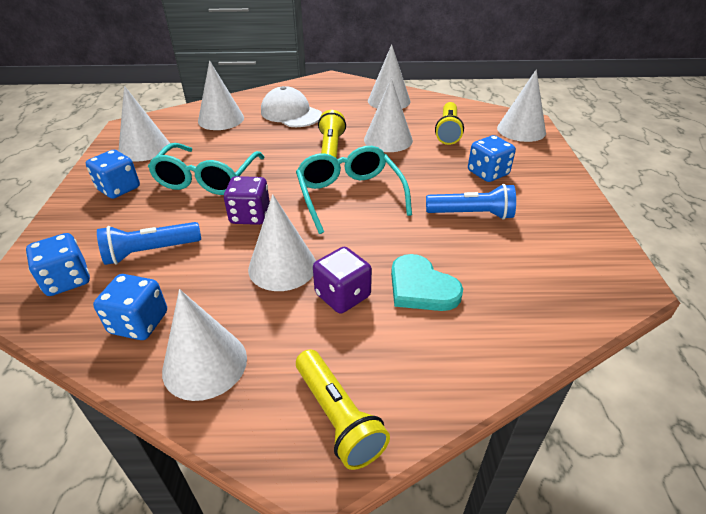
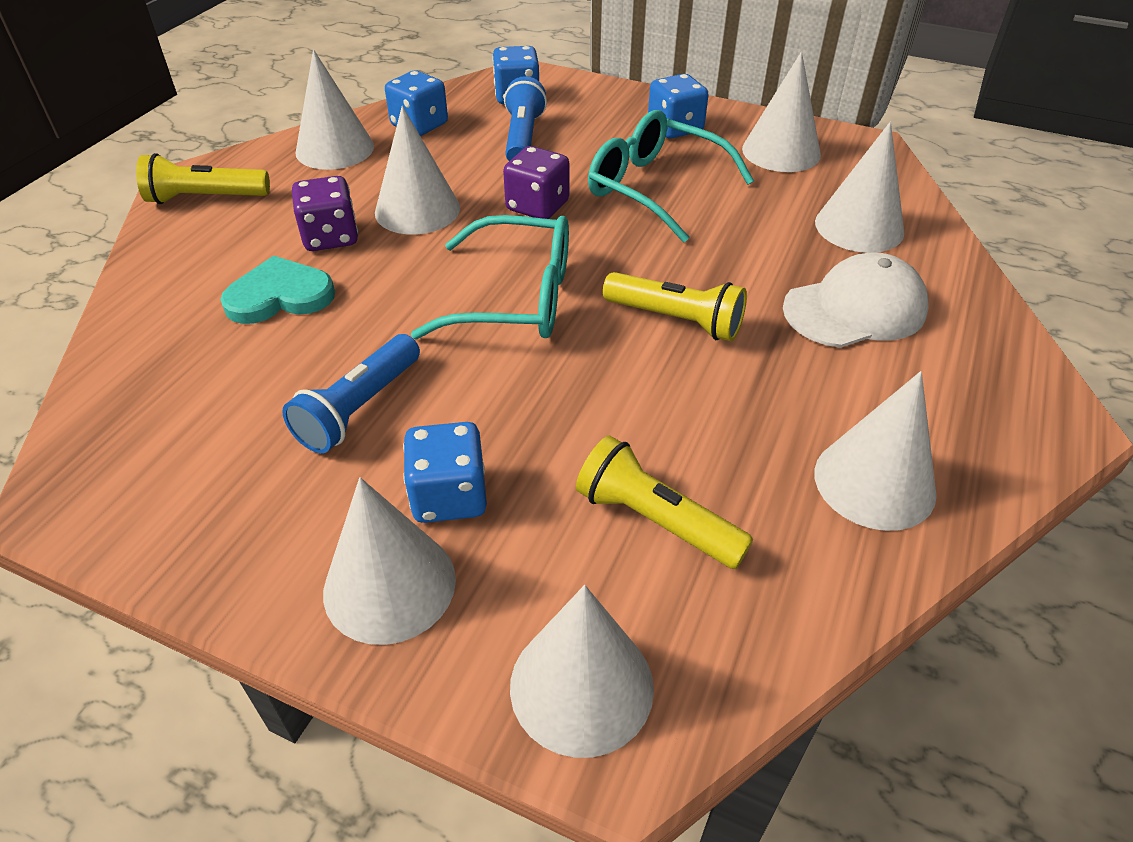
camera: 115 degrees right, 5 degrees up
(388, 140) = (670, 405): white cone -> white cone (389, 585)

